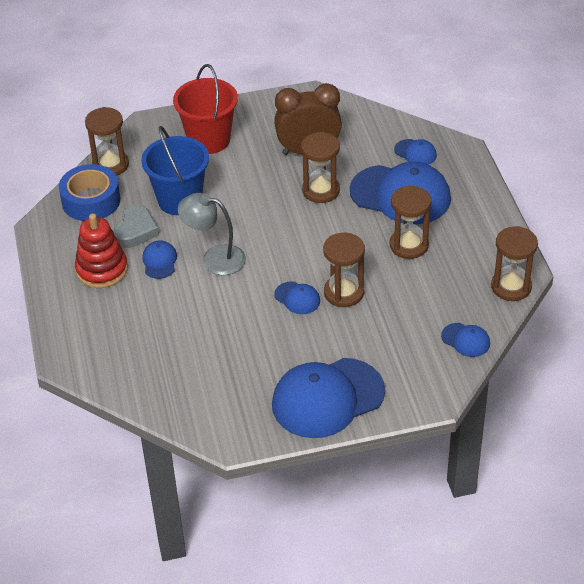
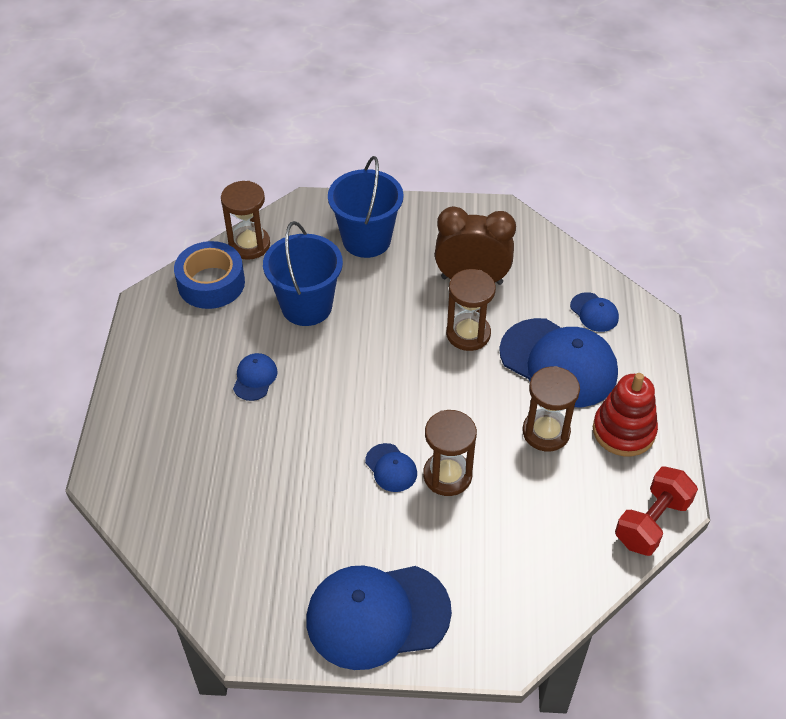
camera: 15 degrees right, 5 degrees up
(102, 270) = (188, 372): red stacking toy -> red stacking toy (623, 431)
(136, 231) = (244, 333): grey heart -> none
(209, 140) = (366, 240): red bucket -> blue bucket
(214, 258) = (317, 390): grey lamp -> none
(466, 340) = (572, 582): blue cap -> none
(511, 287) = (652, 522): brown hourglass -> red dumbbell

